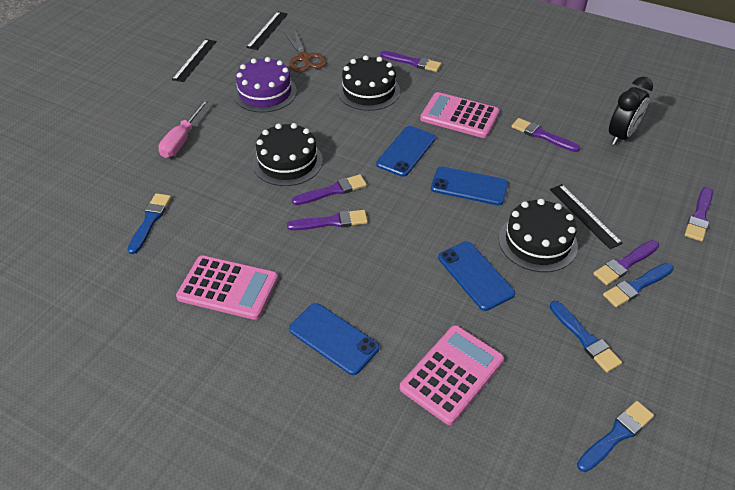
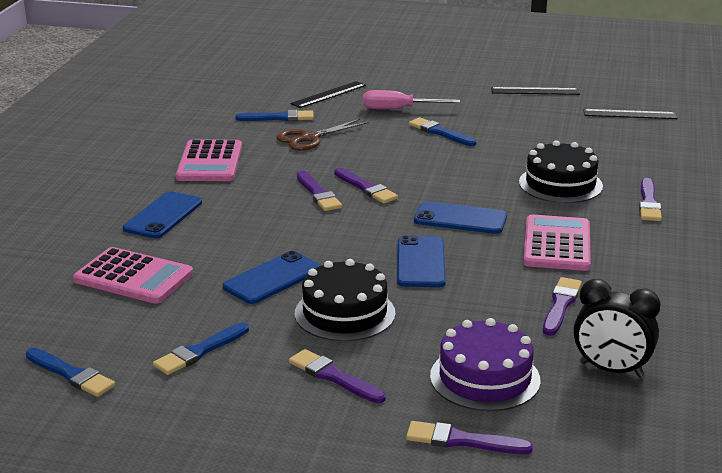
camera: 75 degrees right, 20 degrees down
(265, 92) = (507, 132): purple cake -> purple cake (485, 378)
(287, 162) = (398, 160): black cake -> none
(304, 58) = (593, 141): brown scissors -> brown scissors (310, 138)
(584, 215) = (411, 344): black ruler -> black ruler (328, 94)
(636, 286) = (297, 386): blue brush -> blue brush (440, 132)

